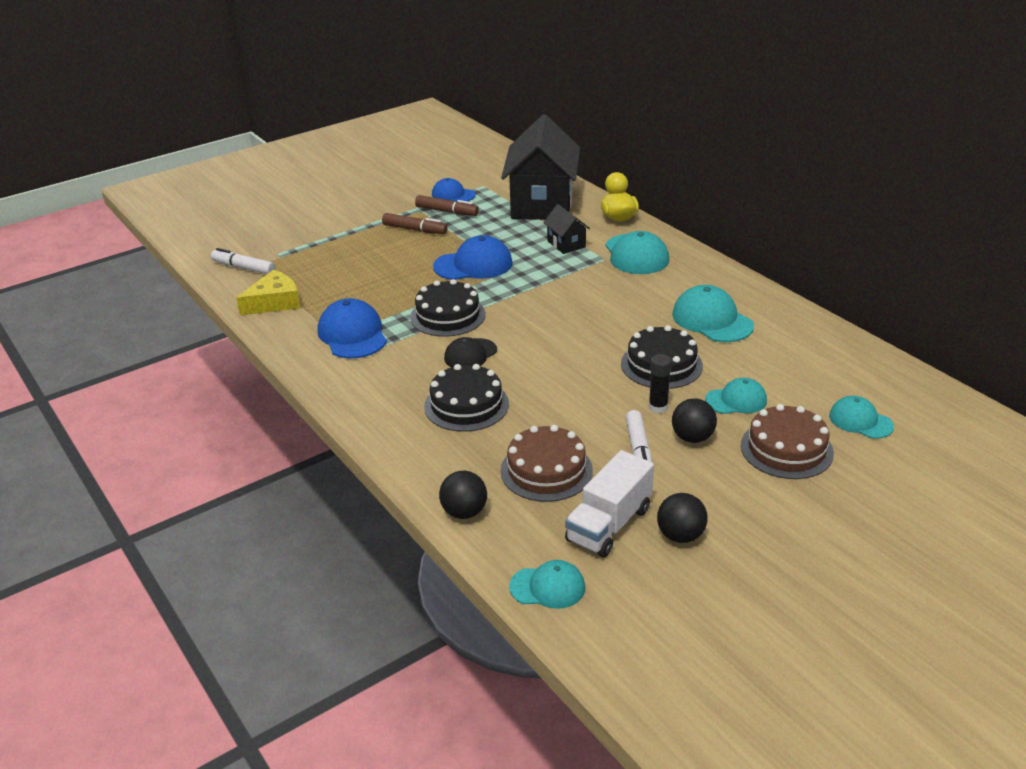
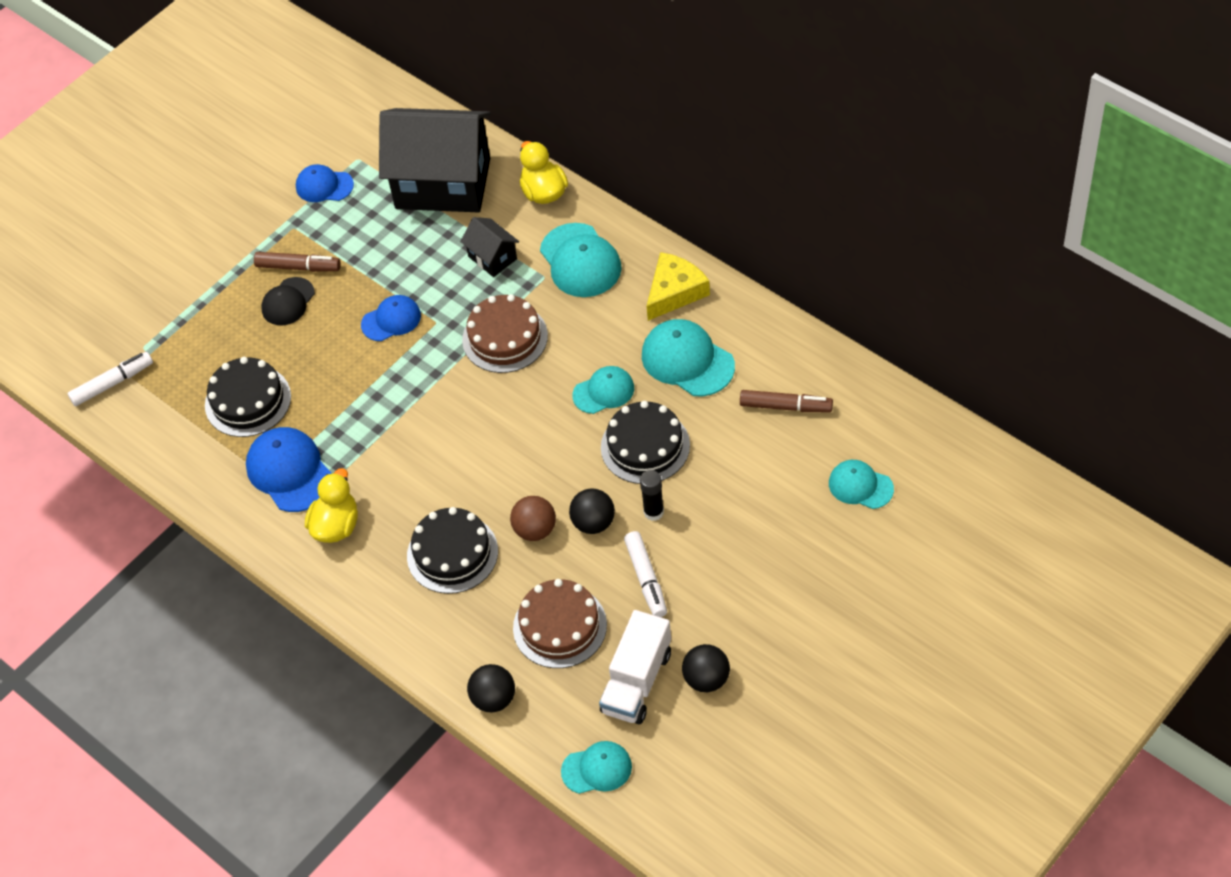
camera: 10 degrees left, 20 degrees up
(244, 268) = (112, 383): white marker -> white marker turned 135 degrees clockwise
(274, 302) = (176, 437): yellow cheese -> yellow cheese (674, 292)
(374, 372) = (336, 526): none -> yellow duck
(447, 211) = (327, 222): brown marker -> brown marker (785, 407)
(448, 316) = (388, 417): black cake -> black cake (248, 401)
(470, 354) = (433, 475): black cap -> black cap (288, 302)
(473, 265) = (391, 320): blue cap -> blue cap, size x0.64
(542, 204) = (443, 183): black house -> black house turned 75 degrees counterclockwise
(546, 402) = (535, 530): none -> brown ball
(692, 438) = (696, 548): black ball -> black ball (593, 523)
(736, 400) = (732, 483): turquoise cap -> turquoise cap (603, 391)
(786, 449) = (791, 543): brown cake -> brown cake (505, 338)

